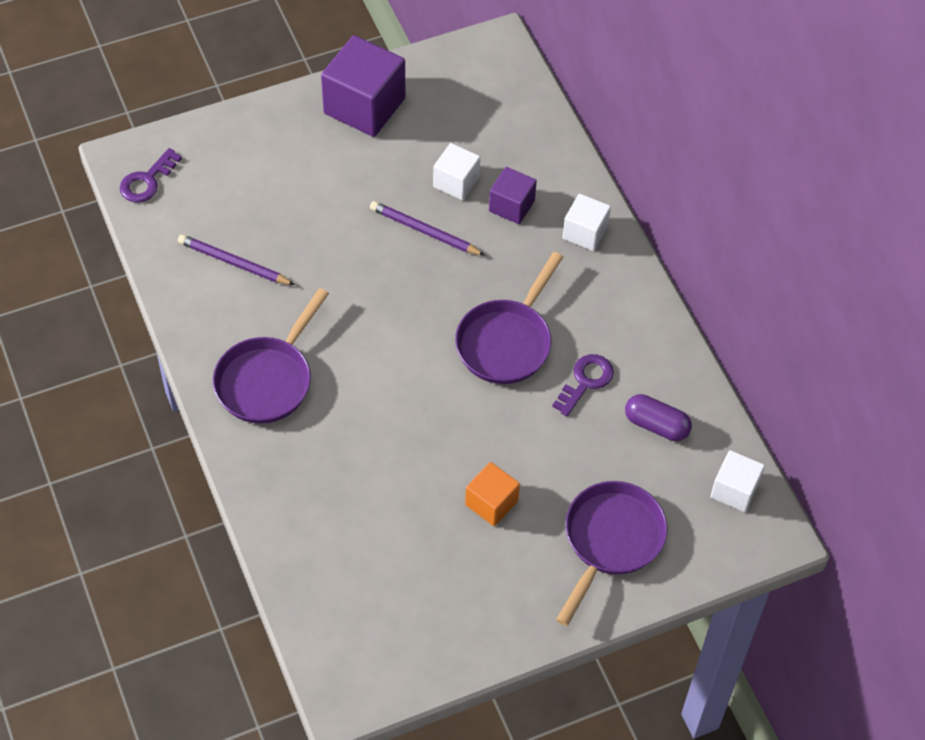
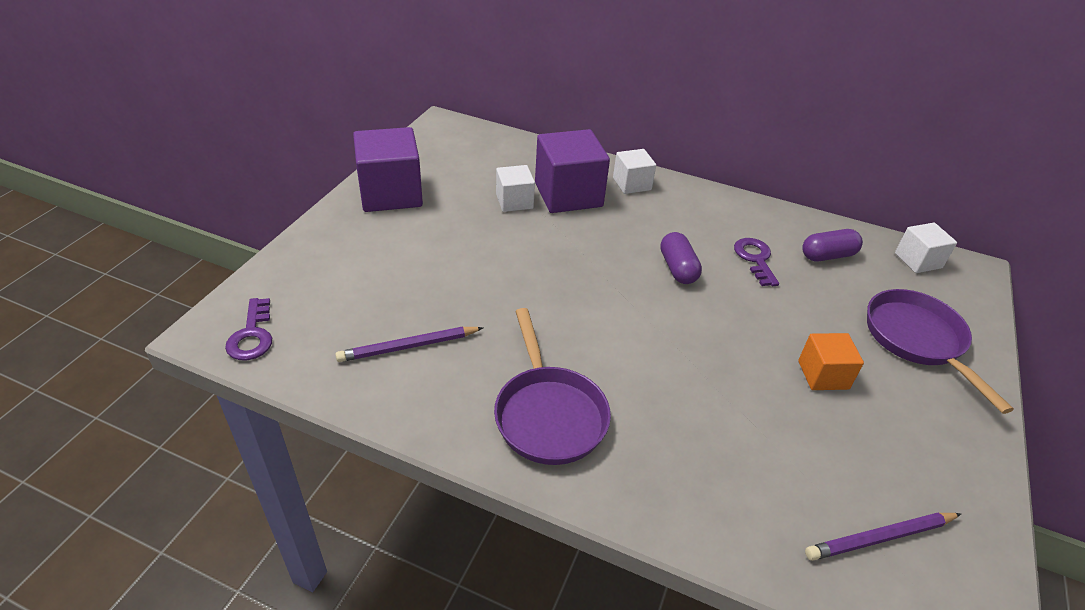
camera: 45 degrees left, 15 degrees down
(424, 231) = (532, 239): purple pencil -> purple pencil (880, 538)
(507, 342) = (678, 268): purple pan -> purple capsule
(511, 206) = (568, 194): purple cube -> purple cube, size x1.79

